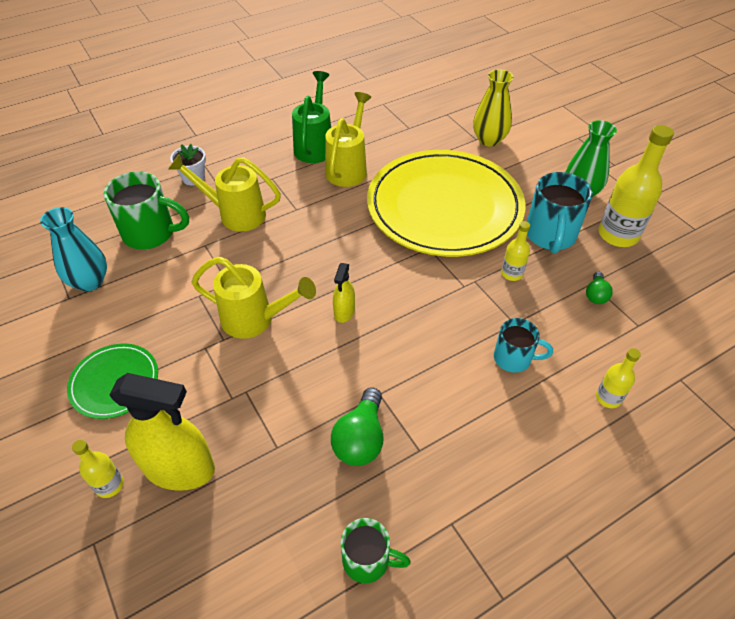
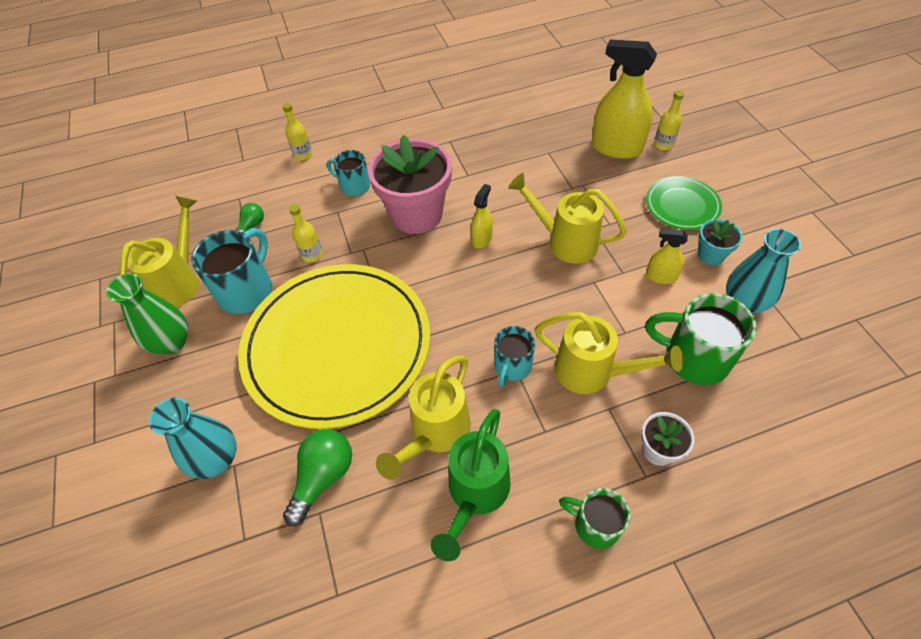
camera: 165 degrees left, 5 degrees up
(103, 324) = (710, 255): none -> turquoise flower pot
(161, 296) = (661, 276): none -> yellow spray bottle
(299, 210) = (512, 366): none -> turquoise mug
(360, 439) = (488, 151): green light bulb -> green light bulb (323, 477)
(368, 560) = (497, 98): green mug -> green mug (595, 525)
(423, 331) = (417, 214): none -> pink flower pot
(489, 140) = (217, 459): yellow vase -> turquoise vase
(618, 235) = (180, 282): yellow bottle -> yellow watering can

